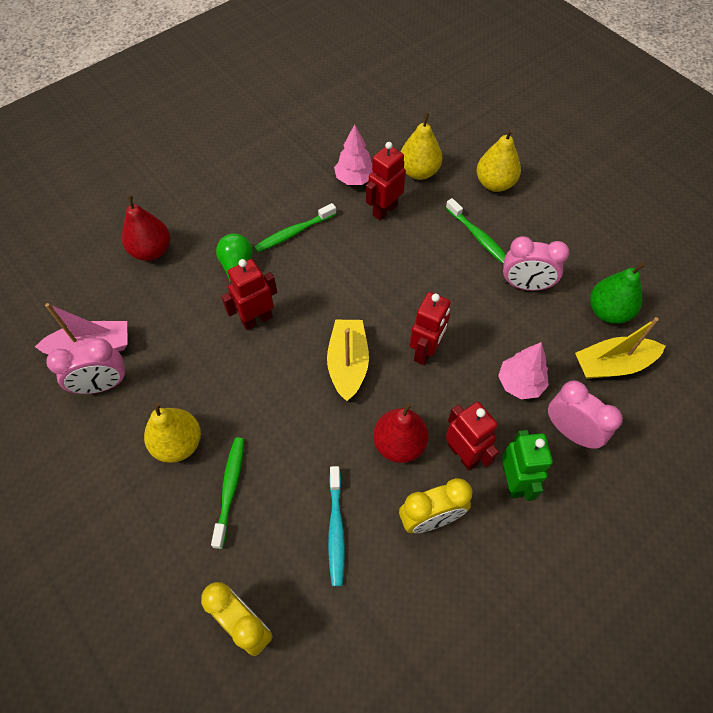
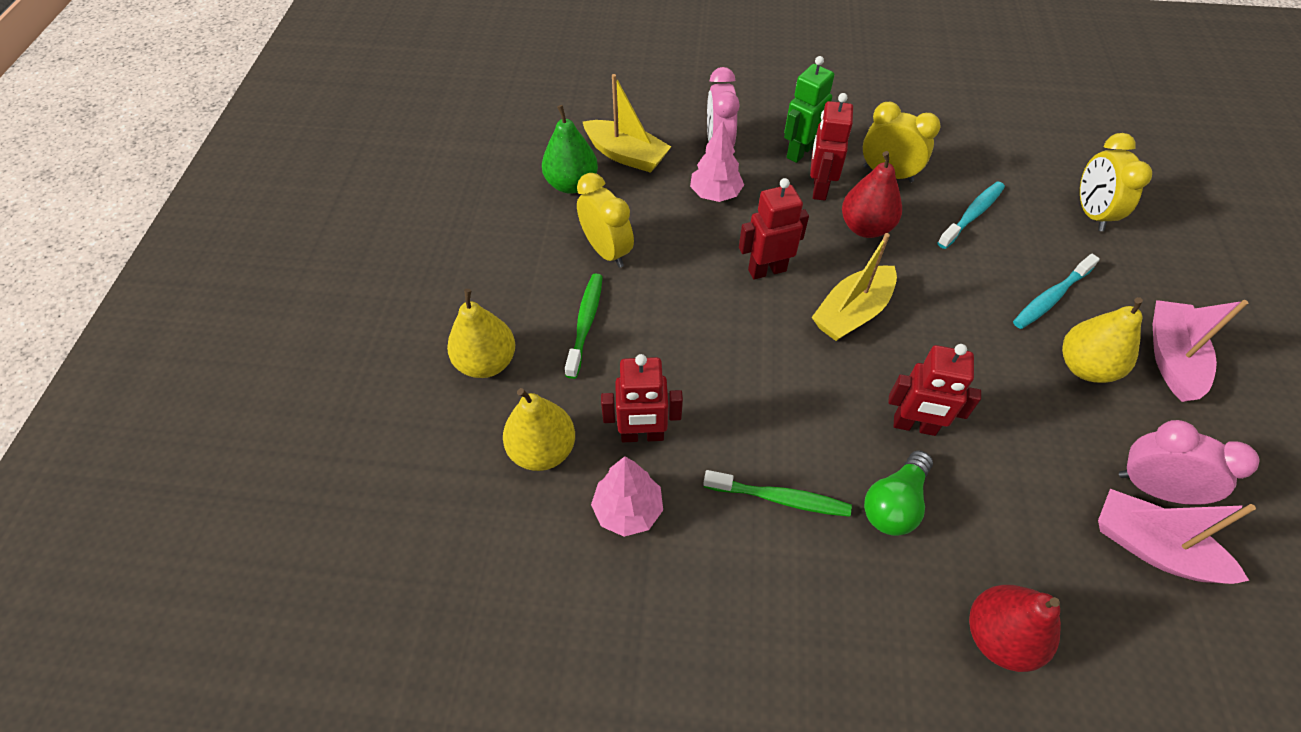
camera: 135 degrees left, 5 degrees down
(122, 502) = (1171, 358): none -> pink boat
(230, 489) = (1050, 298): green toothbrush -> turquoise toothbrush
(525, 285) = (607, 251): pink clock -> yellow clock

